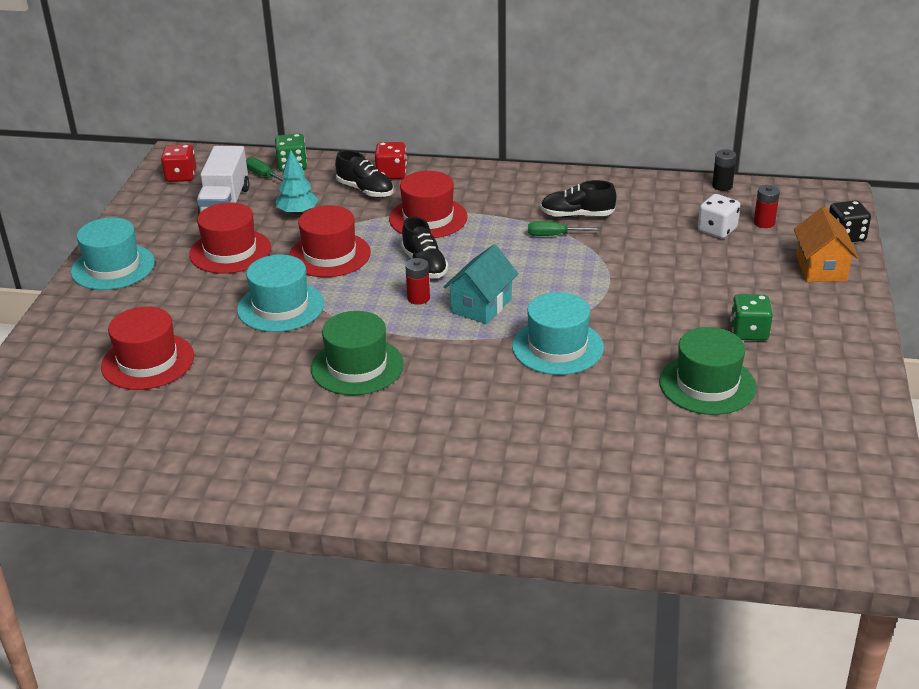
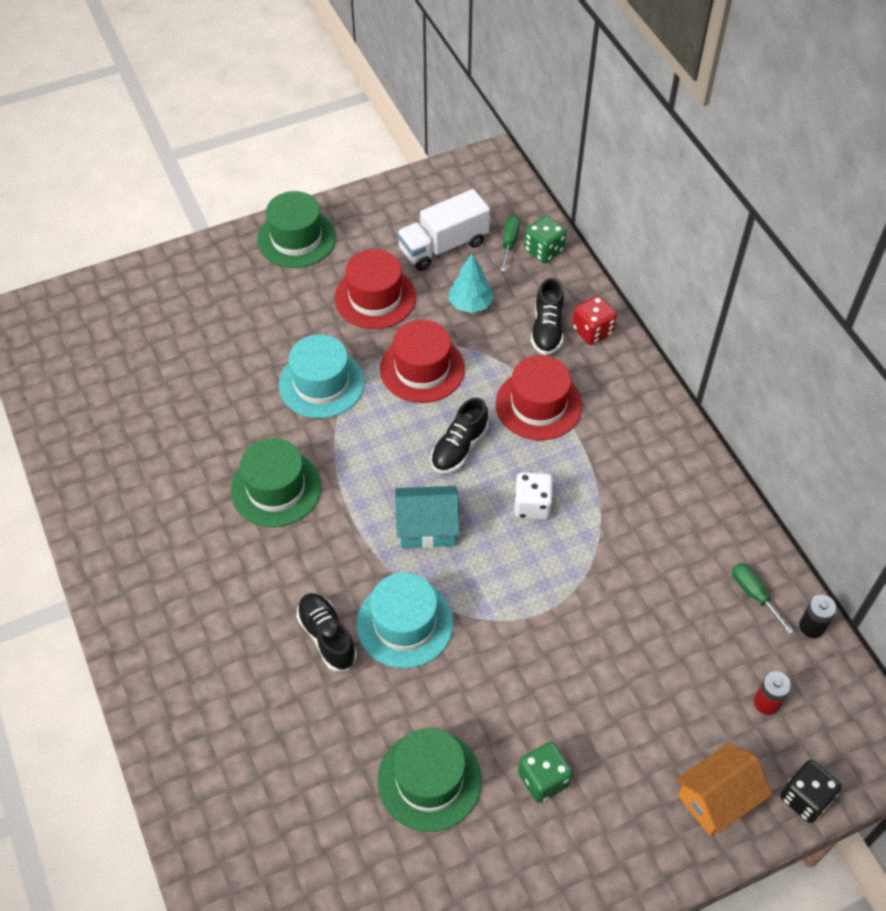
camera: 55 degrees right, 20 degrees up
(113, 267) = (296, 238): turquoise hat -> green hat
(148, 361) = (191, 346): red hat -> none
(181, 176) = (461, 188): red dice -> none
(418, 298) = (404, 473): red battery -> none
(554, 235) = (589, 523): green screwdriver -> green screwdriver (754, 595)
(577, 215) = (641, 522): black shoe -> black shoe (327, 637)
(717, 230) = (715, 663): white dice -> white dice (532, 505)

